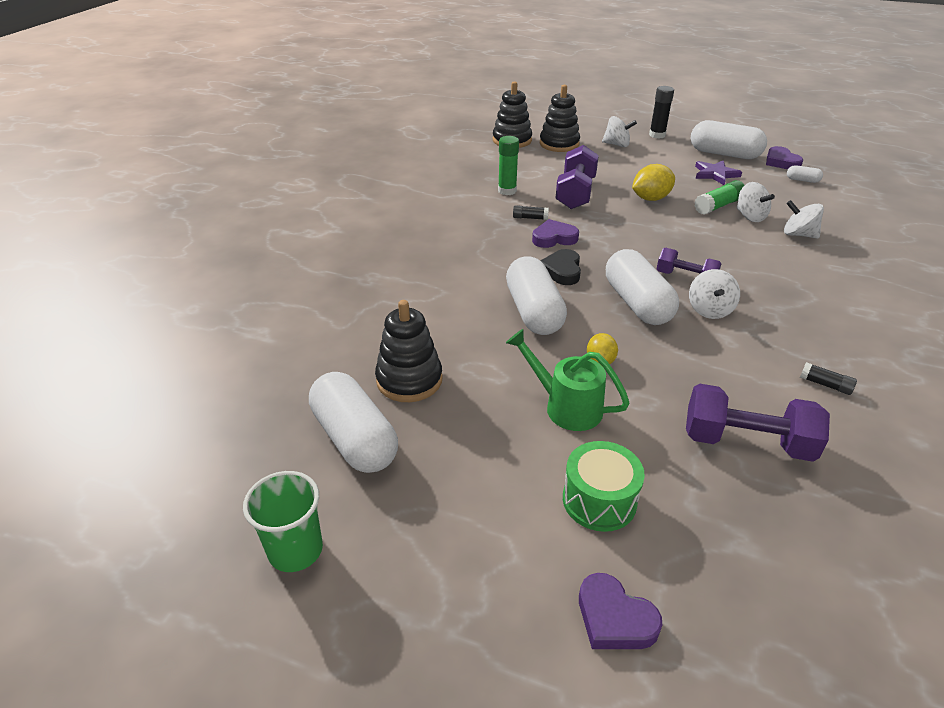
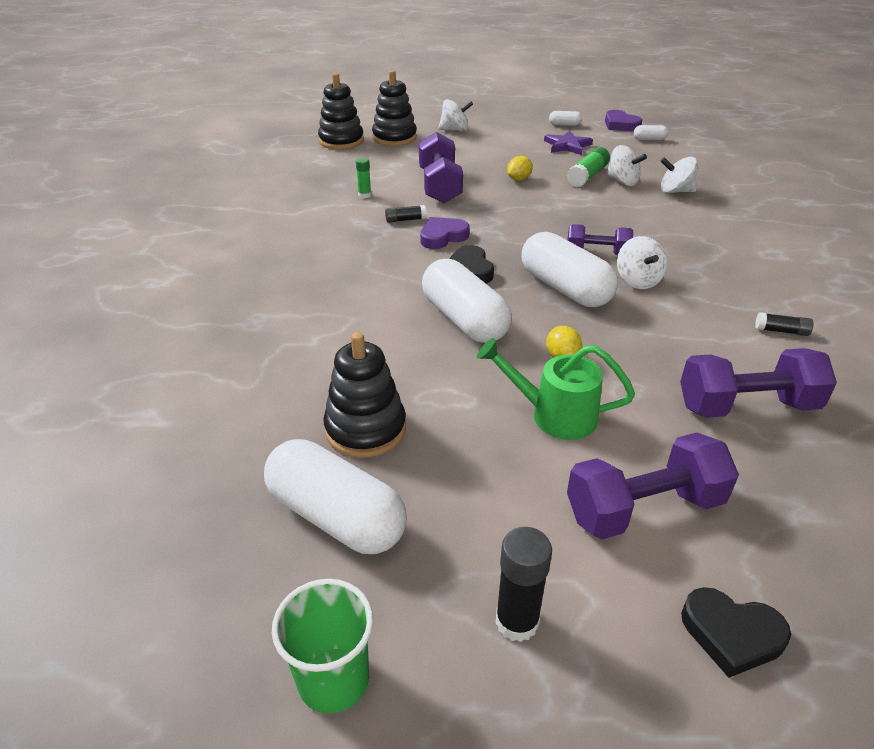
camera: 20 degrees left, 0 degrees up
(507, 191) = (364, 195): green glue stick -> green glue stick, size x0.60
(599, 500) = (644, 508): green drum -> purple dumbbell
(614, 618) = (731, 634): purple heart -> black heart
(650, 198) = (518, 179): yellow lemon -> yellow lemon, size x0.62
(657, 135) = (489, 115): black glue stick -> black glue stick (517, 621)
(724, 154) = (564, 125): white capsule -> white capsule, size x0.43

